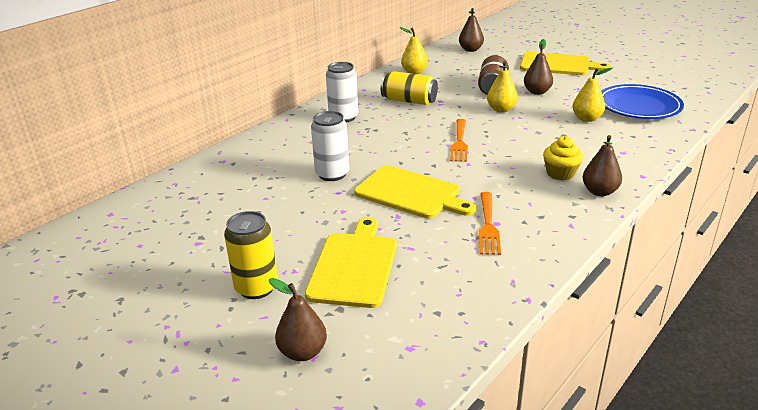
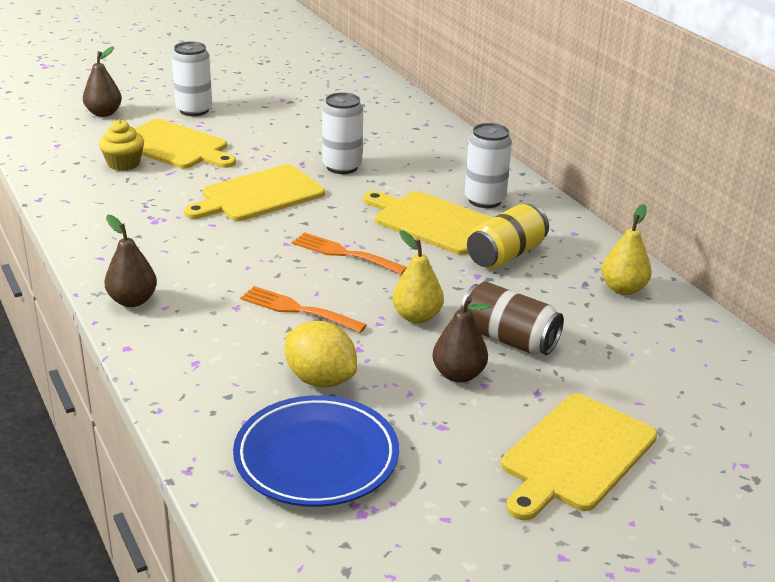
camera: 110 degrees right, 0 degrees up
(256, 288) = (194, 110): yellow can -> white can
(389, 126) = (432, 222): none -> yellow cutting board
(470, 50) = (717, 380): brown pear -> none
(488, 226) = (155, 215): orange fork -> orange fork (297, 309)
(560, 173) = (199, 292): yellow cupcake -> yellow cupcake (124, 164)
(587, 119) = (320, 379): yellow pear -> yellow lemon

